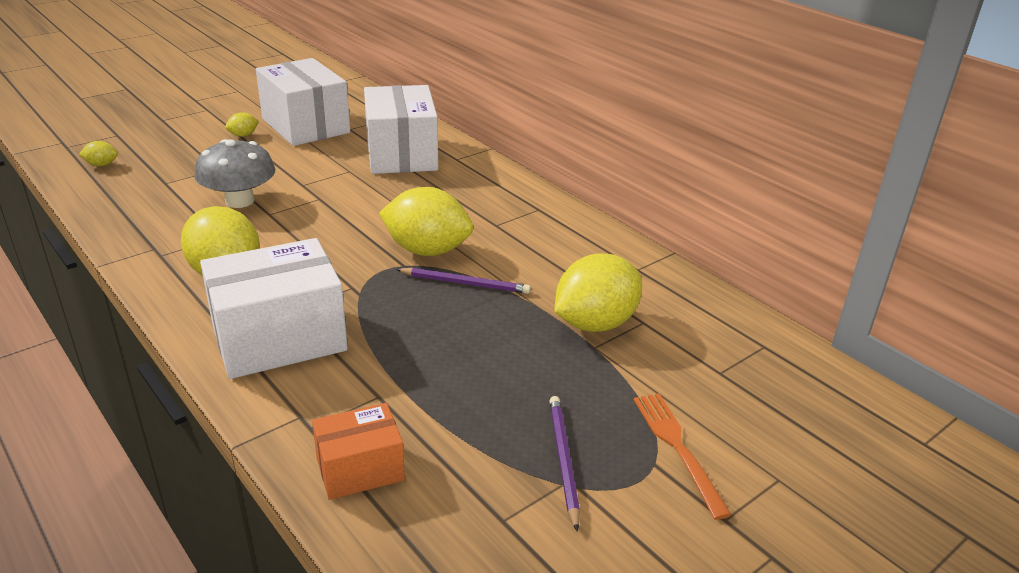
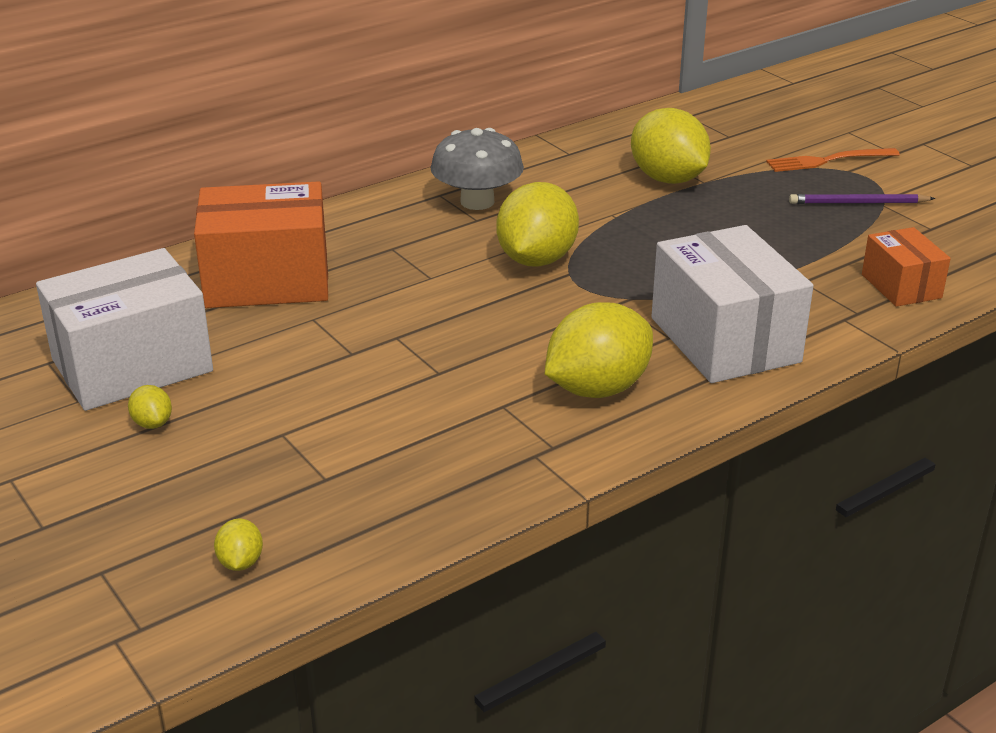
camera: 85 degrees left, 0 degrees up
(239, 201) = (398, 400): grey mushroom -> grey mushroom (477, 202)
(401, 154) = (267, 280): white box -> orange box
(465, 283) = (604, 239): purple pencil -> none

